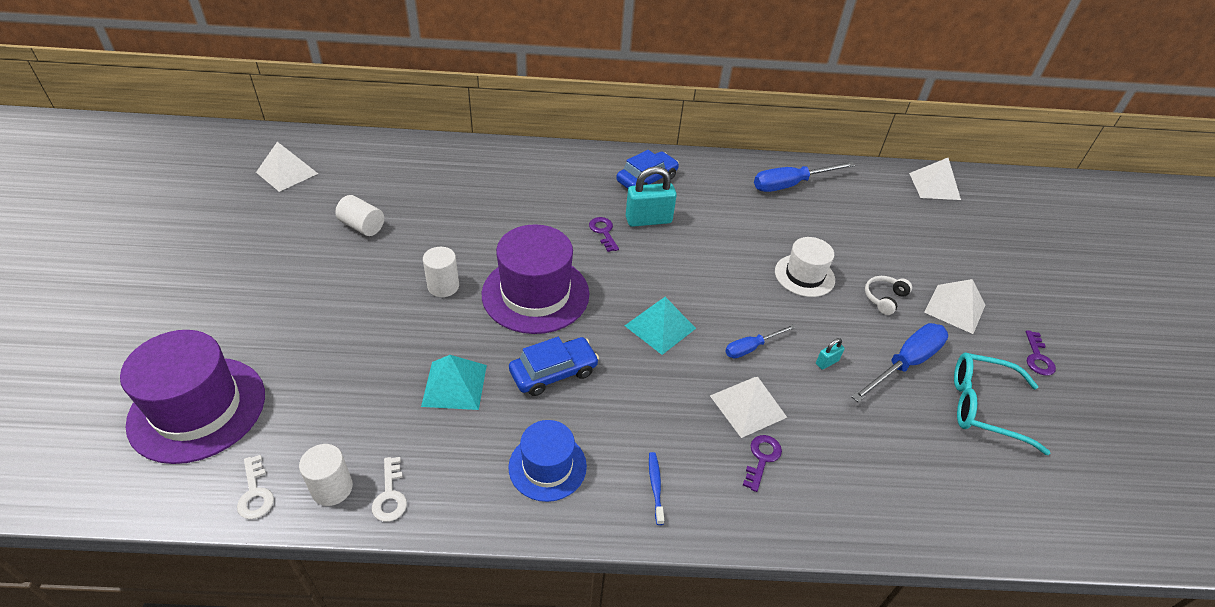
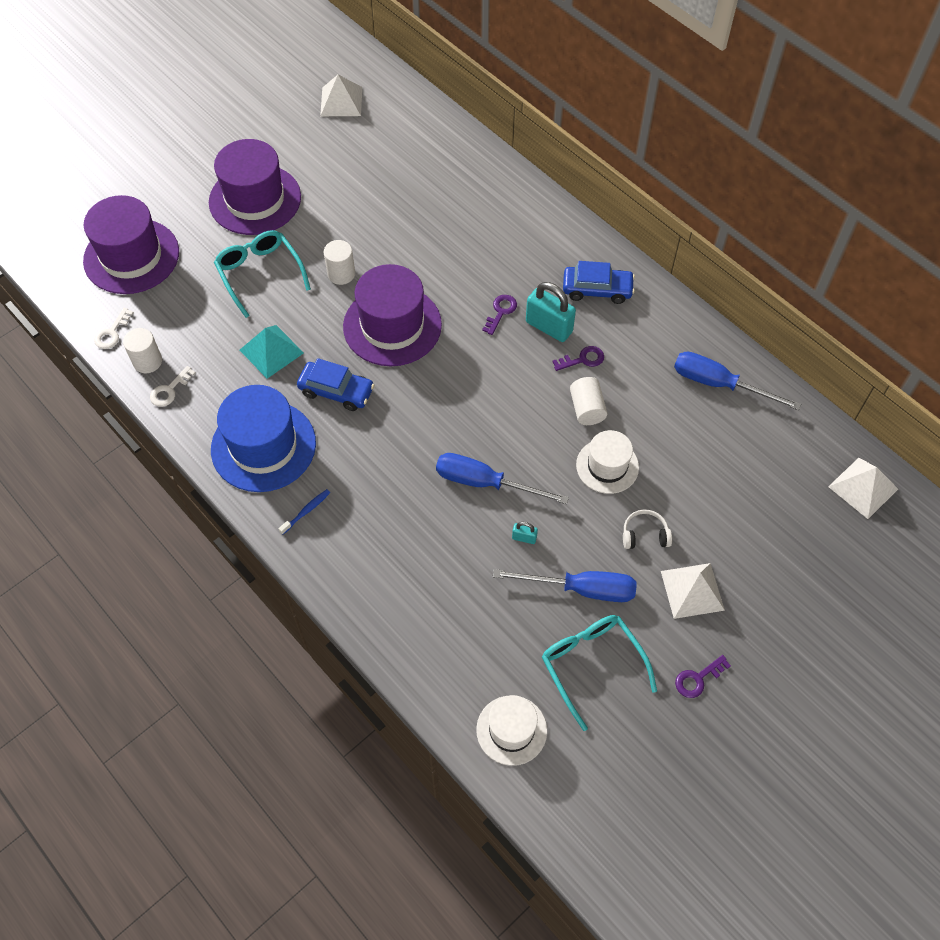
camera: 50 degrees right, 15 degrees up
(287, 282) = (255, 199): none -> purple hat
(362, 226) = (342, 185): white cylinder -> white cylinder (587, 409)
(365, 334) = (260, 274): none -> turquoise glasses
(547, 466) = (263, 446): blue hat -> blue hat, size x1.69
(660, 327) = (443, 416): turquoise pyramid -> none
(748, 406) = (426, 516): white pyramid -> none
(751, 348) = (485, 483): blue screwdriver -> blue screwdriver, size x1.73
(762, 459) = (389, 554): purple key -> purple key (582, 359)
(1016, 503) = (511, 730): none -> white hat

